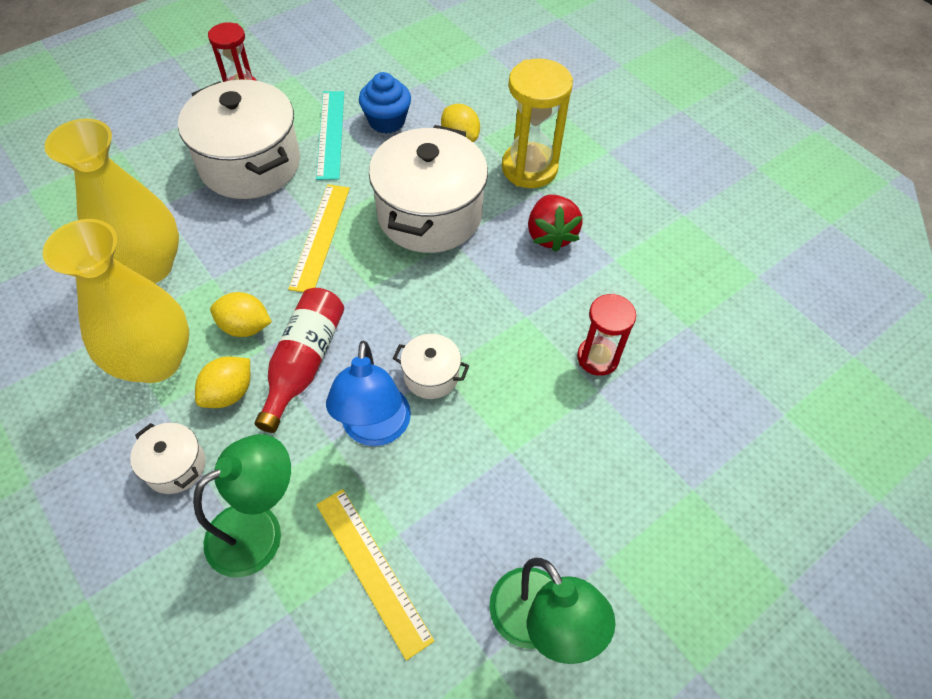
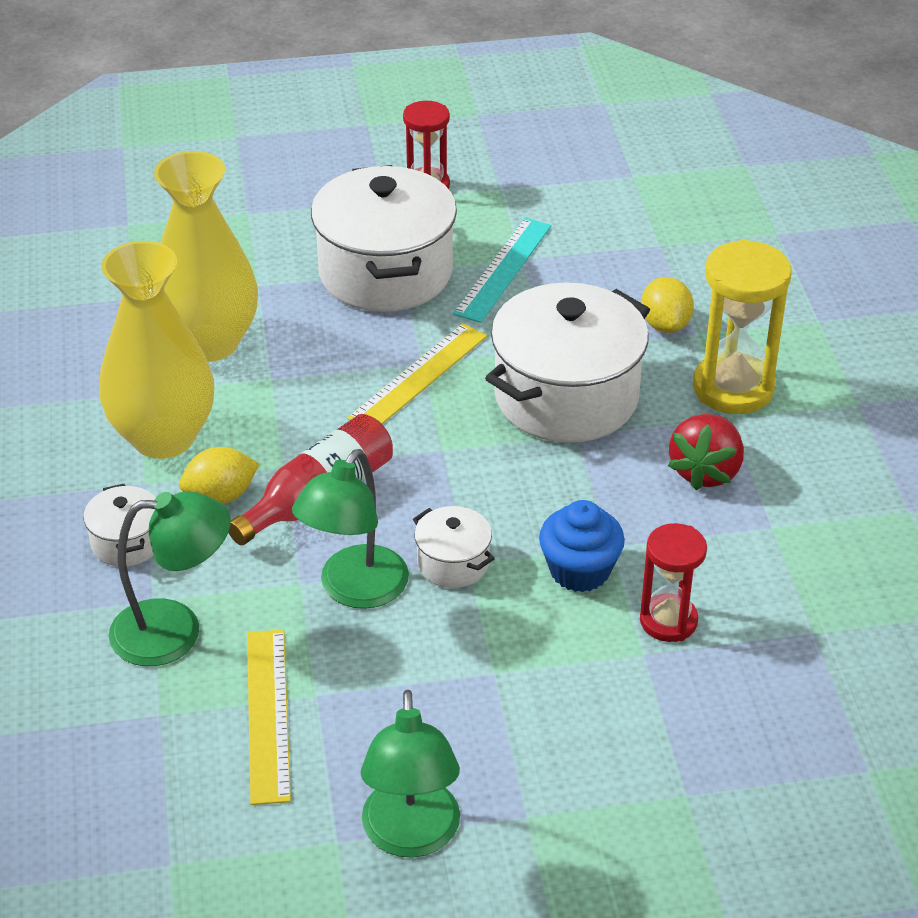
camera: 30 degrees right, 15 degrees down
(245, 327) = (276, 439): yellow lemon -> none
(375, 430) = (354, 590): blue lamp -> green lamp
(386, 121) = (583, 276): blue cupcake -> blue cupcake (579, 570)

